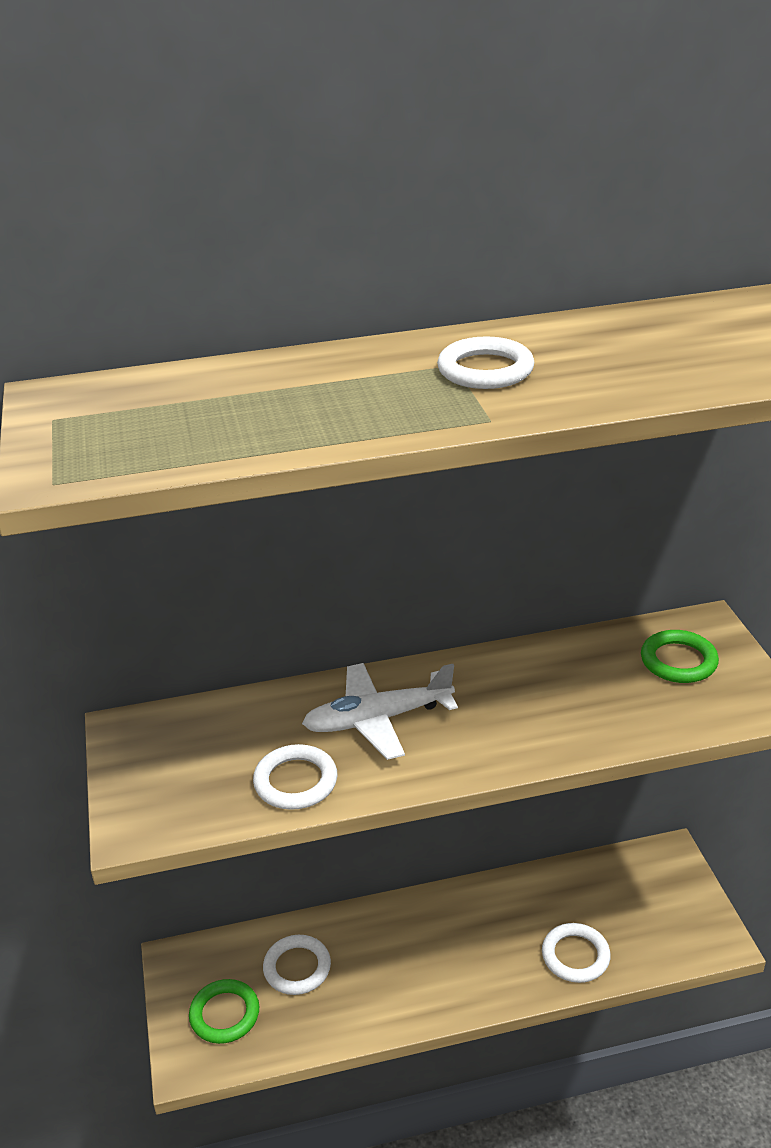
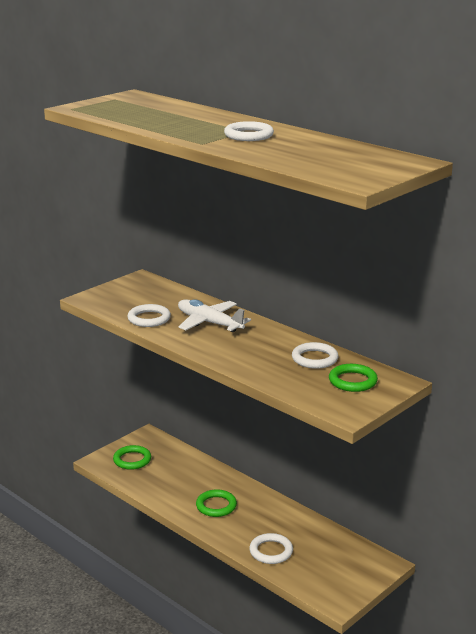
camera: 55 degrees right, 10 degrees down
(297, 968) = (176, 468): white ring -> white ring (314, 359)
(428, 965) = (216, 506): none -> green ring

